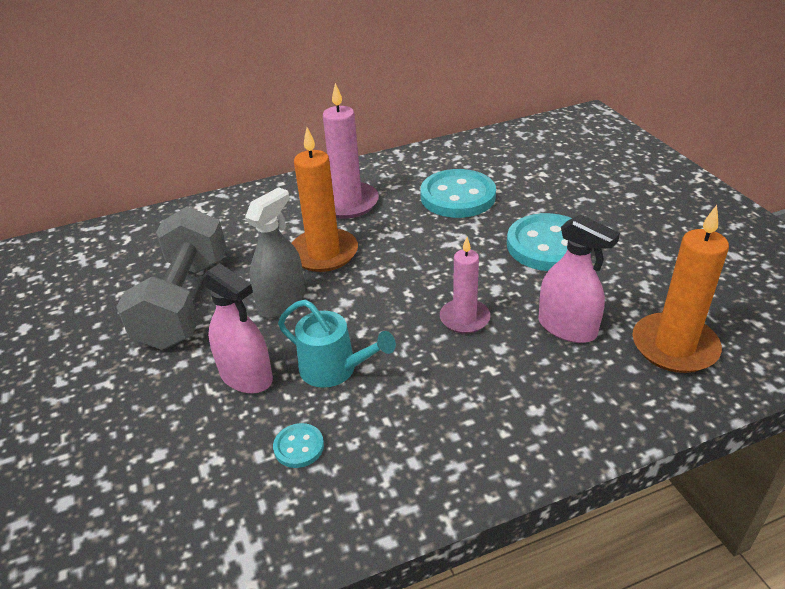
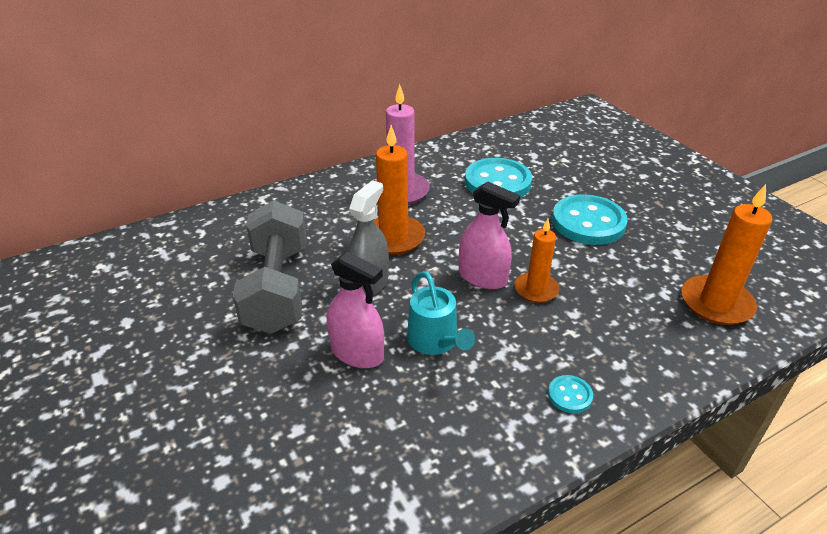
camera: 10 degrees left, 0 degrees up
(299, 447) = (425, 412): turquoise button -> turquoise button (570, 395)
(334, 369) = (435, 341): turquoise watering can -> turquoise watering can turned 45 degrees clockwise
(464, 318) = (536, 289): pink candle -> orange candle
(567, 327) = (624, 292): pink spray bottle -> pink spray bottle (482, 277)

